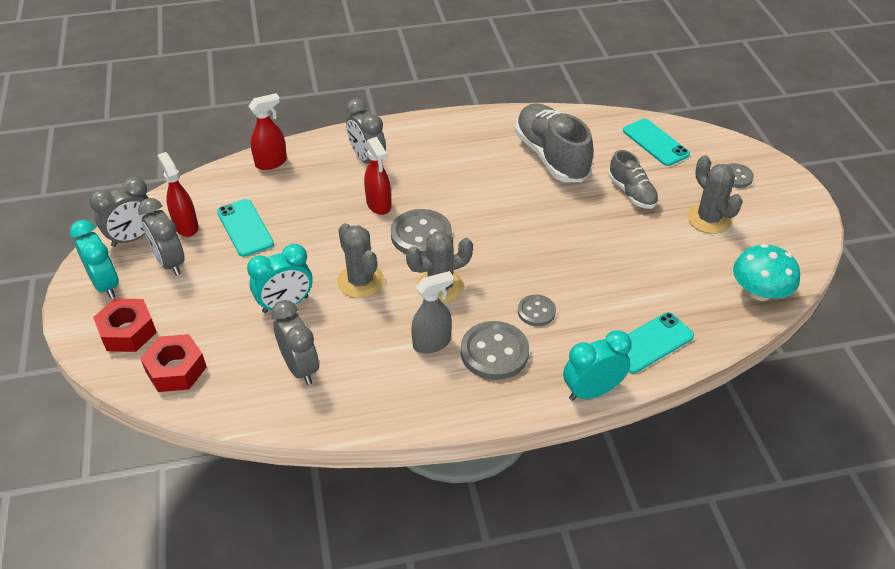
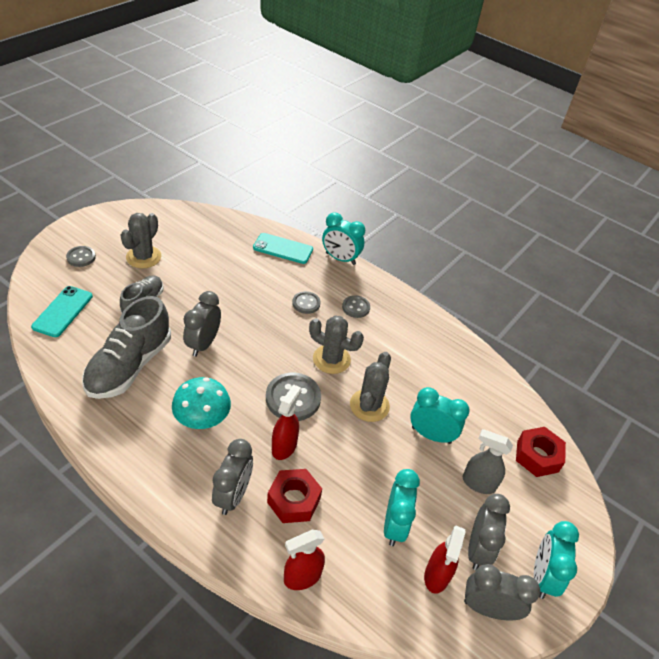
camera: 135 degrees left, 0 degrees up
(127, 332) = (551, 515): red nut -> red nut (294, 500)
(245, 228) = (394, 525): turquoise phone -> turquoise clock
(271, 162) = (302, 577): red spray bottle -> red spray bottle turned 45 degrees counterclockwise
(300, 367) = (463, 390): grey clock -> grey clock (203, 344)
(432, 343) = (379, 338): grey spray bottle -> grey spray bottle (478, 483)
(494, 352) = (356, 307): grey button -> grey button, size x0.58
(759, 292) = (199, 220): turquoise mushroom -> turquoise mushroom (202, 418)

